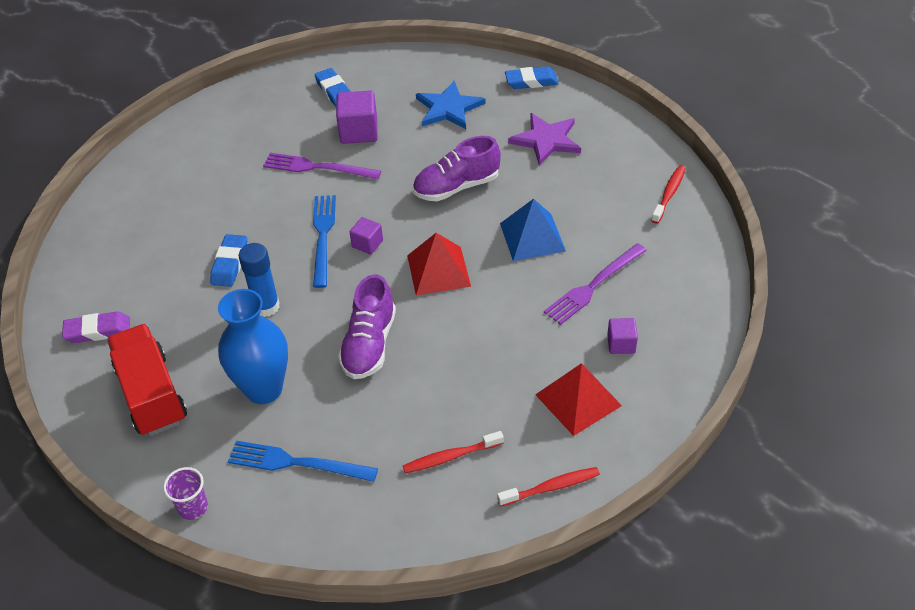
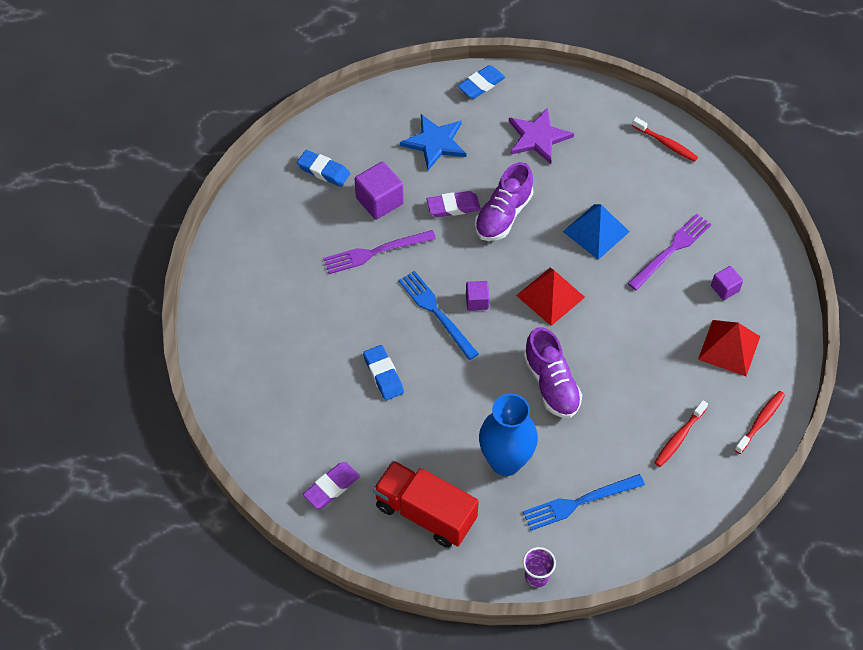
camera: 35 degrees left, 10 degrees up
(266, 306) = (446, 395): blue glue stick -> none
(418, 162) = (453, 207): none -> purple eraser
(593, 285) = (671, 250): purple fork -> purple fork turned 150 degrees counterclockwise
(669, 194) = (666, 143): red toothbrush -> red toothbrush turned 135 degrees clockwise

